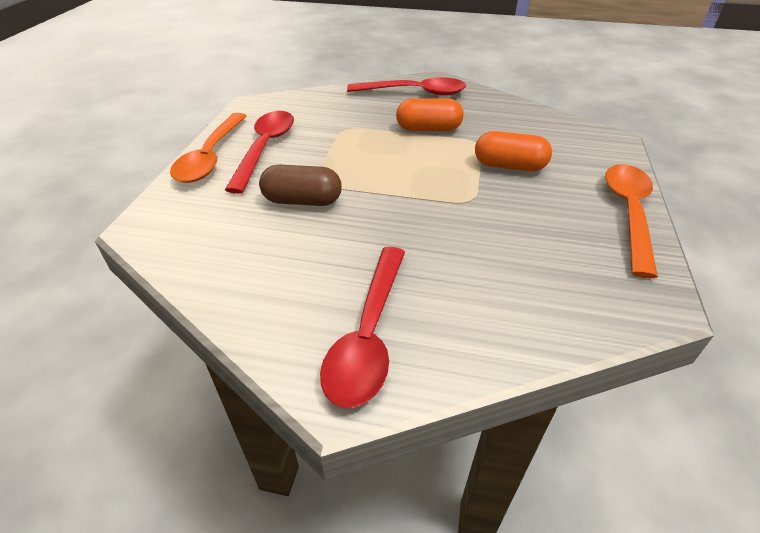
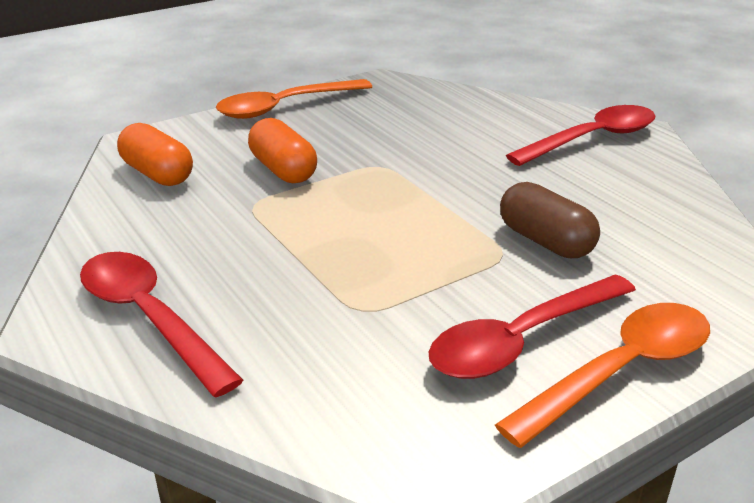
camera: 135 degrees left, 10 degrees down
(428, 129) = (266, 247): orange capsule -> orange capsule (157, 174)

